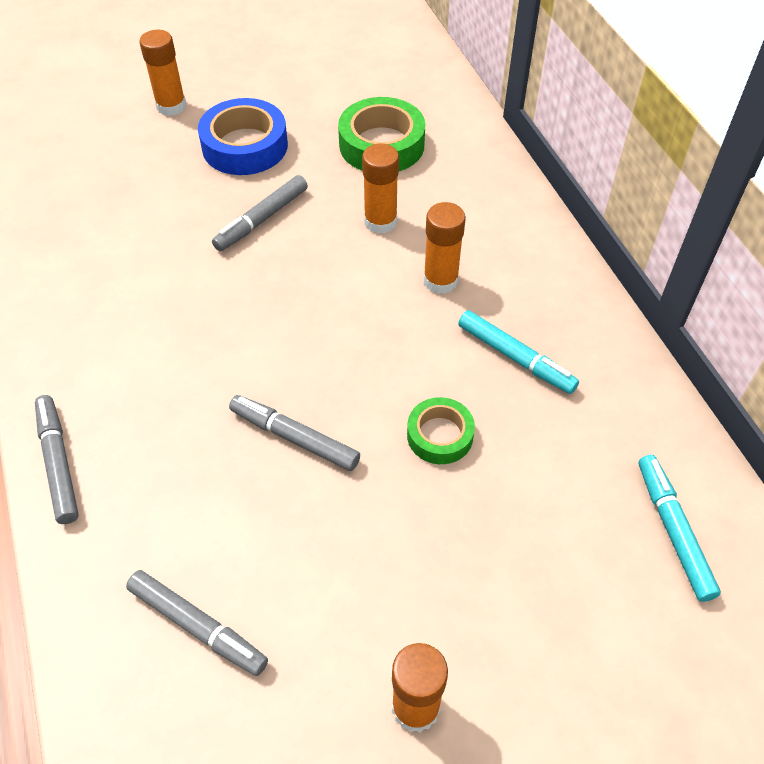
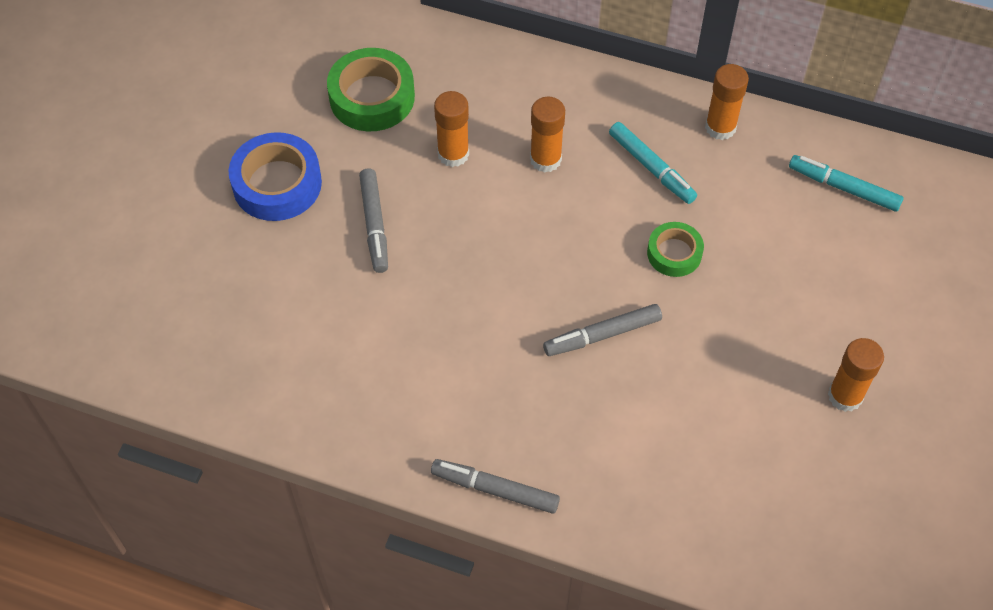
camera: 50 degrees left, 5 degrees up
(171, 106) = (169, 203): orange glue stick -> orange glue stick (720, 127)
(198, 626) = (699, 477): grey marker -> none
(515, 357) = (651, 167): turquoise marker -> turquoise marker turned 60 degrees clockwise

